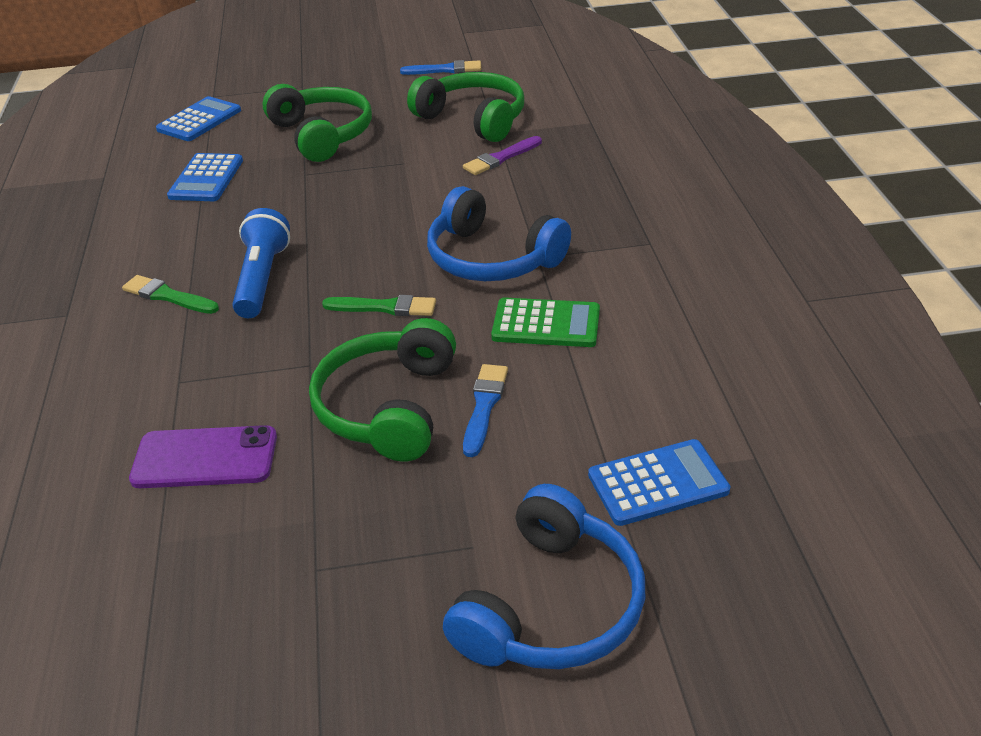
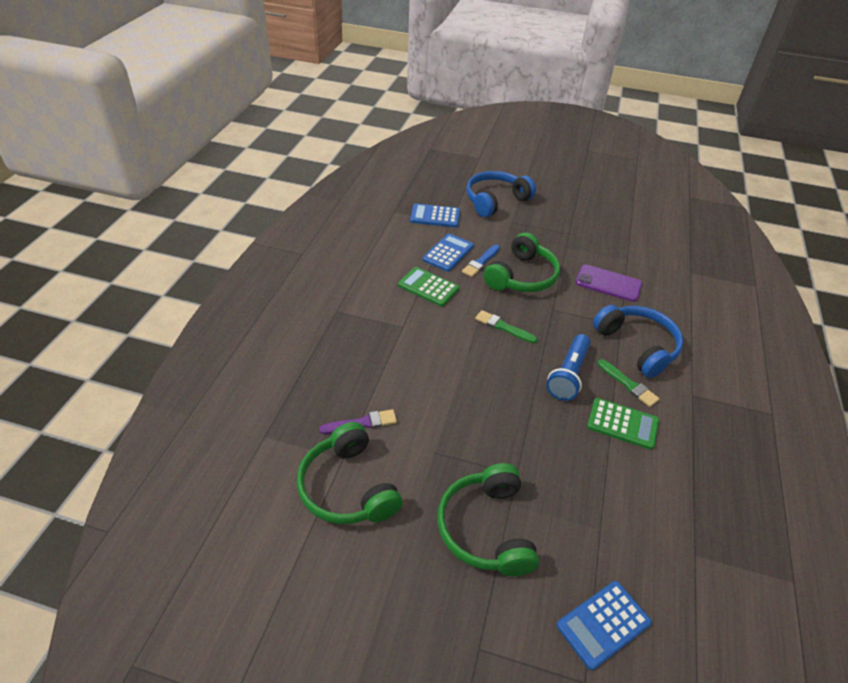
camera: 160 degrees left, 5 degrees up
(178, 250) = (622, 424): none -> green calculator
(206, 178) = (599, 506): blue calculator -> blue calculator (448, 253)
(445, 70) = (314, 601): blue brush -> none
(491, 258) = (428, 335): blue headphones -> blue headphones (637, 346)

